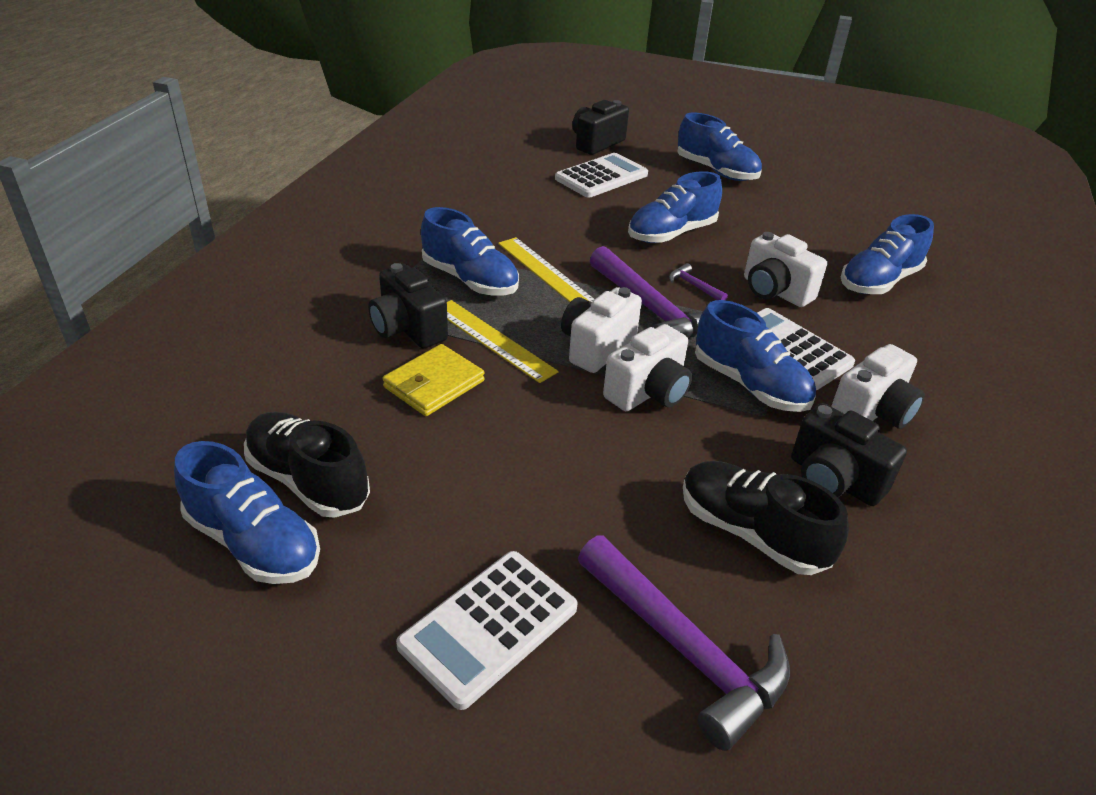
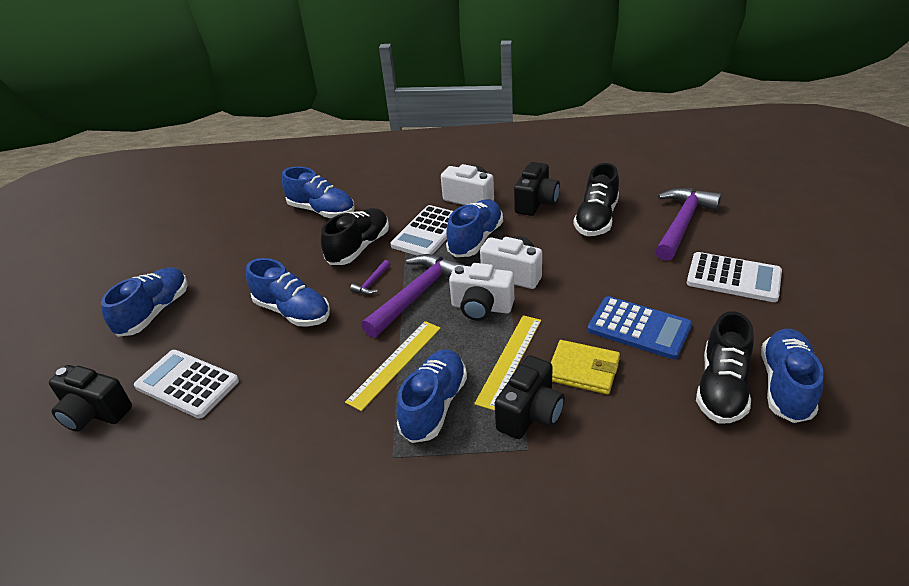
camera: 105 degrees left, 0 degrees up
(463, 459) = (639, 328): none -> blue calculator
(774, 291) = (359, 248): white camera -> black shoe

